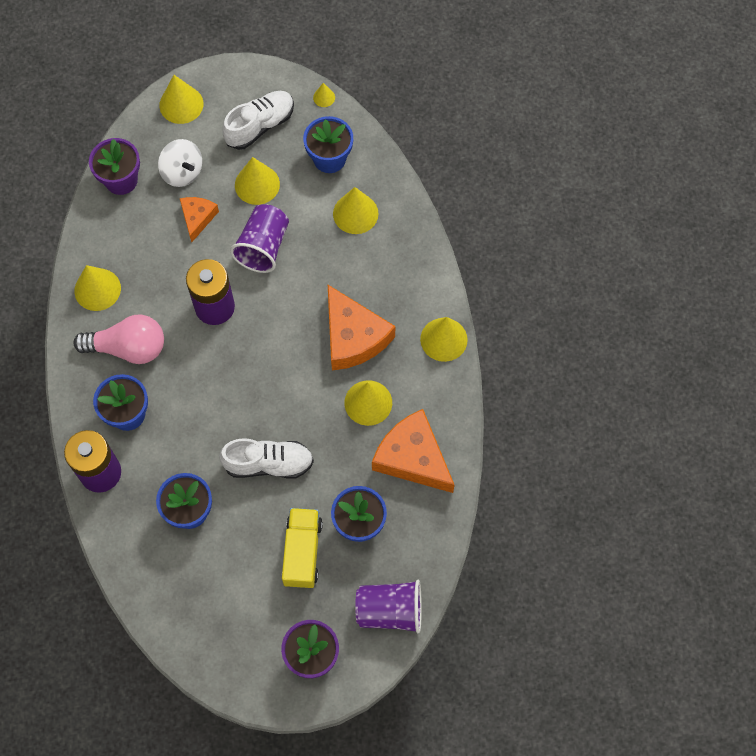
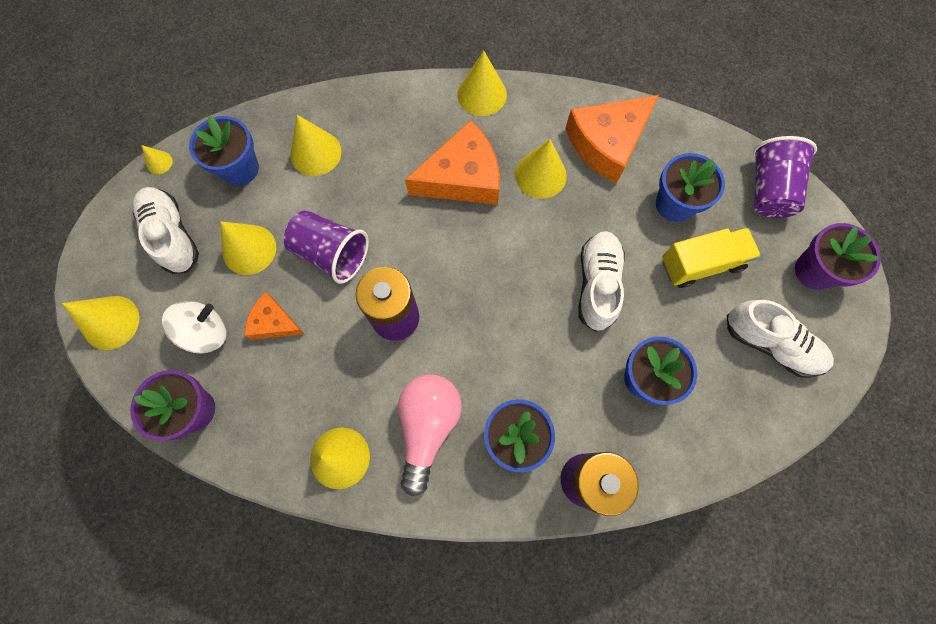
camera: 80 degrees left, 5 degrees up
(235, 617) = (770, 343): none -> white shoe
(302, 552) = (701, 264): yellow truck -> yellow truck turned 150 degrees clockwise

